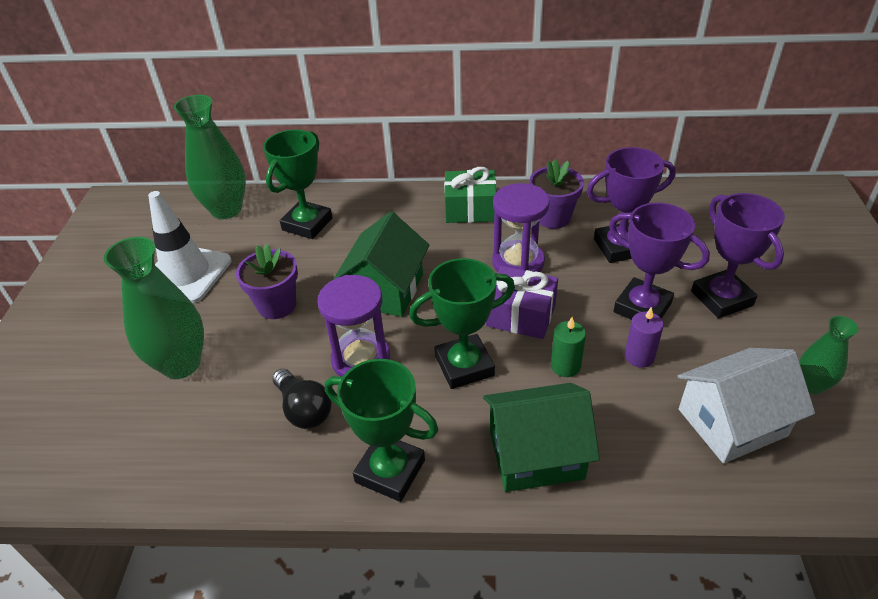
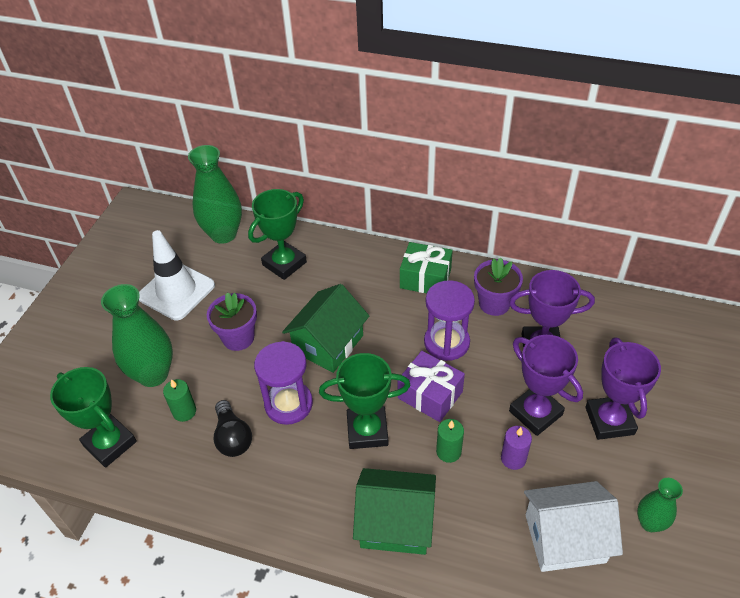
camera: 15 degrees right, 5 degrees up
(233, 395) = (184, 411): none -> green candle
(390, 471) = (280, 507): green trophy -> green trophy (110, 443)

